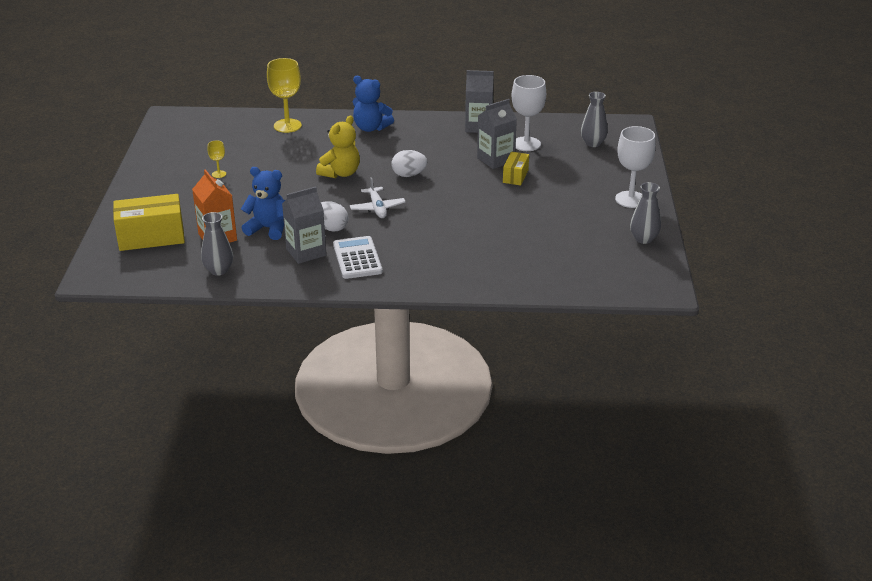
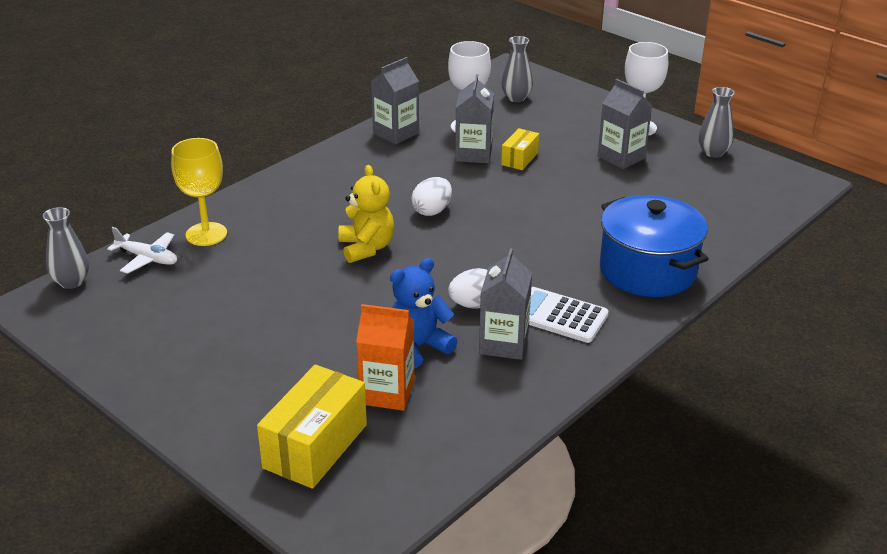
camera: 50 degrees left, 0 degrees up
(219, 174) = (240, 328): yellow goblet -> none
(219, 270) = (464, 424): grey vase -> grey vase (71, 282)
(371, 128) = (299, 188): blue teddy bear -> none
(377, 208) = (472, 258): white plane -> white plane (147, 258)
(450, 269) = (647, 270): none -> blue pot
(515, 176) = (519, 159): yellow box -> yellow box turned 60 degrees clockwise
(577, 208) = (621, 157): none -> grey carton

